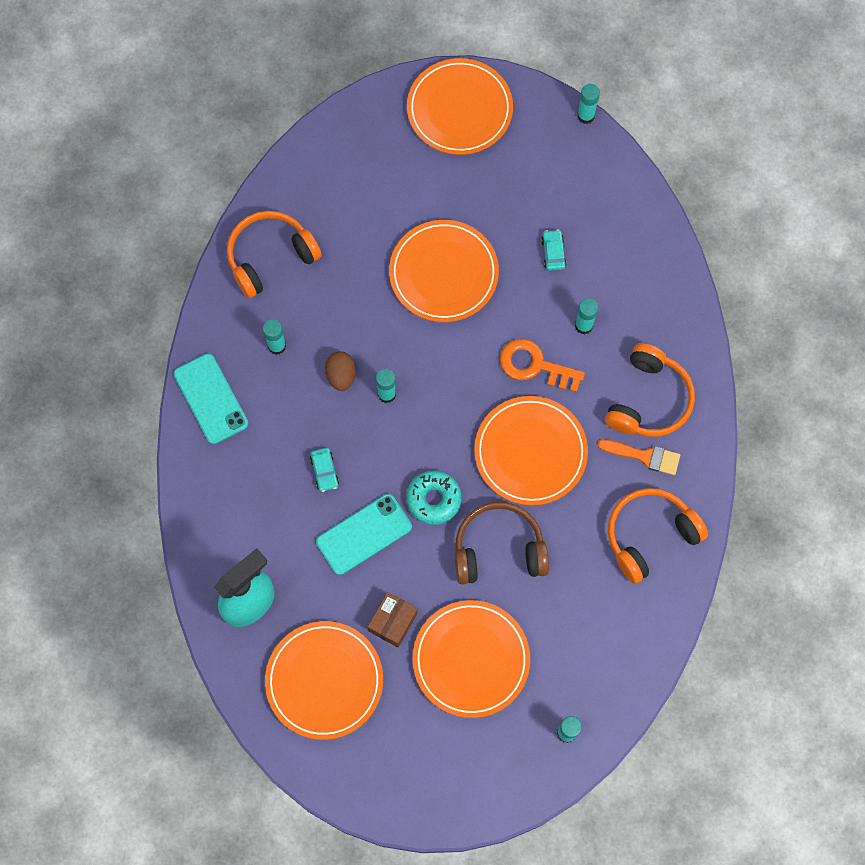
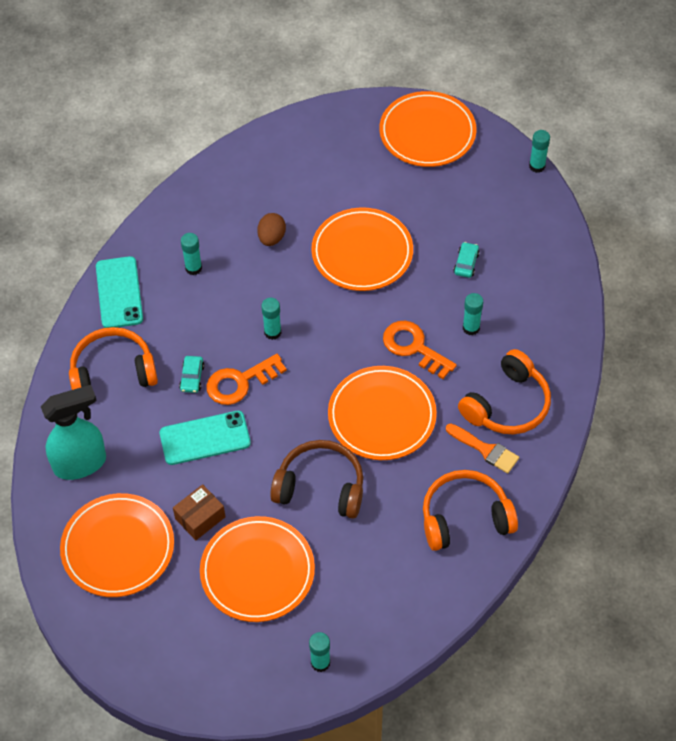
camera: 20 degrees right, 15 degrees down
(270, 257) = (217, 200): orange headphones -> orange headphones (113, 372)
(341, 376) = (239, 307): brown egg -> brown egg (271, 238)
(375, 461) = (240, 382): none -> orange key
(433, 499) = (279, 428): turquoise donut -> none

